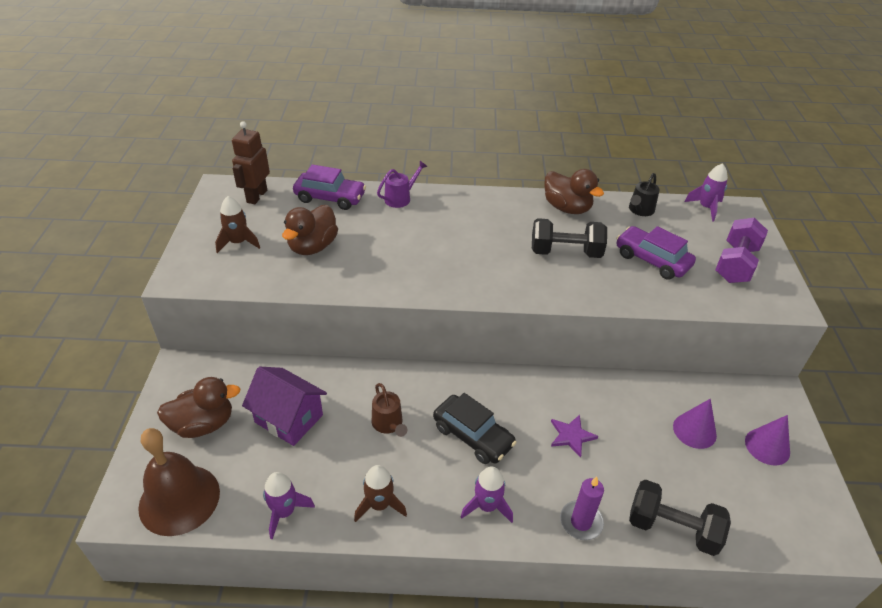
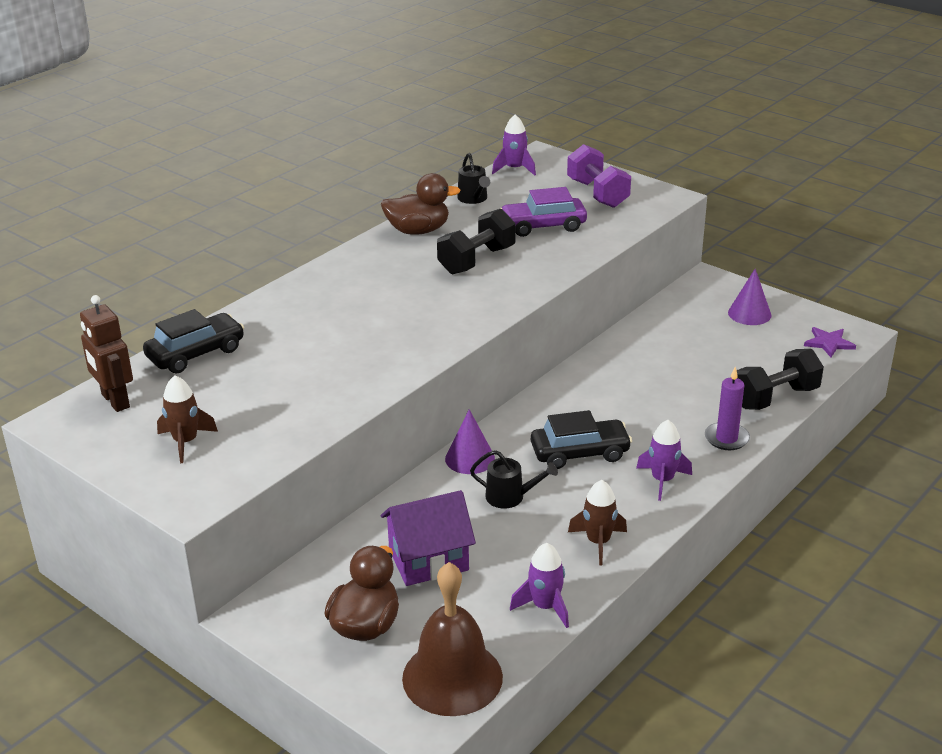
camera: 50 degrees left, 10 degrees down
(313, 247) = (266, 395): brown duck -> none
(330, 198) = (196, 353): purple car -> black car
(388, 424) = (510, 497): brown watering can -> black watering can
(400, 198) = (264, 311): purple watering can -> none
(571, 436) = (638, 399): purple star -> purple star (828, 343)
(694, 430) = (700, 337): purple cone -> purple cone (470, 458)

